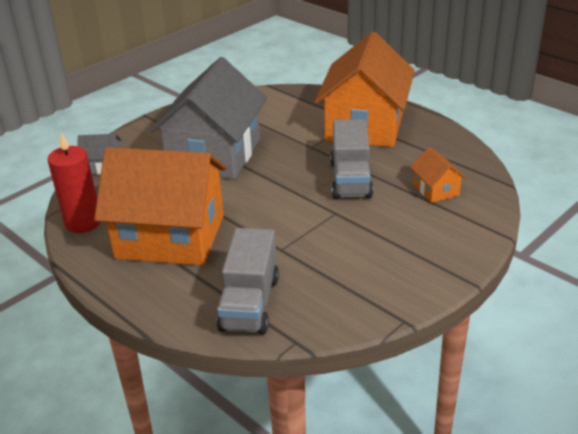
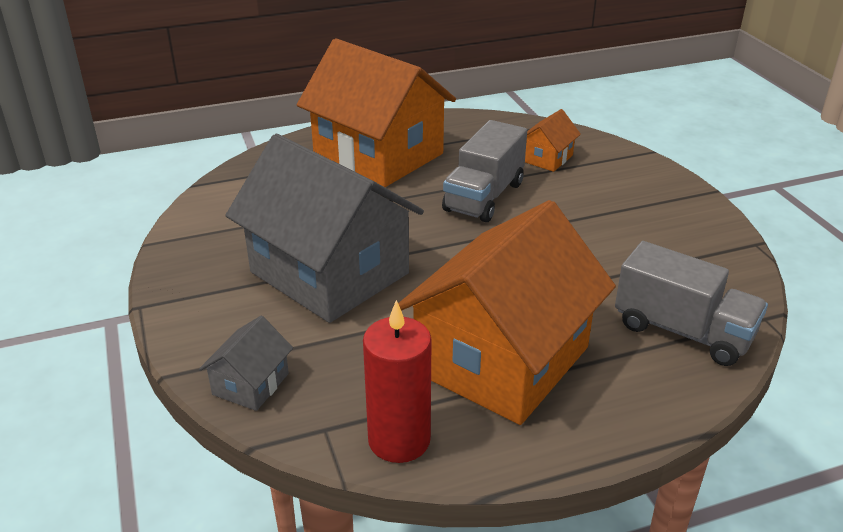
camera: 65 degrees left, 0 degrees up
(350, 179) = (484, 197): grey truck -> grey truck turned 90 degrees clockwise
(436, 190) = (547, 158): orange house -> orange house turned 60 degrees counterclockwise

